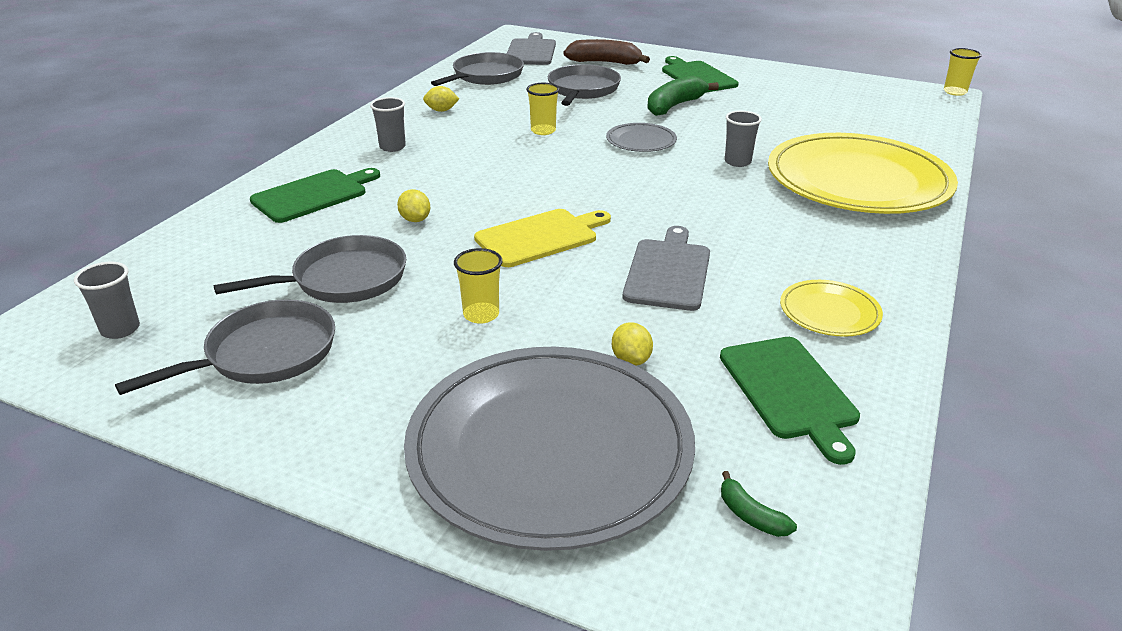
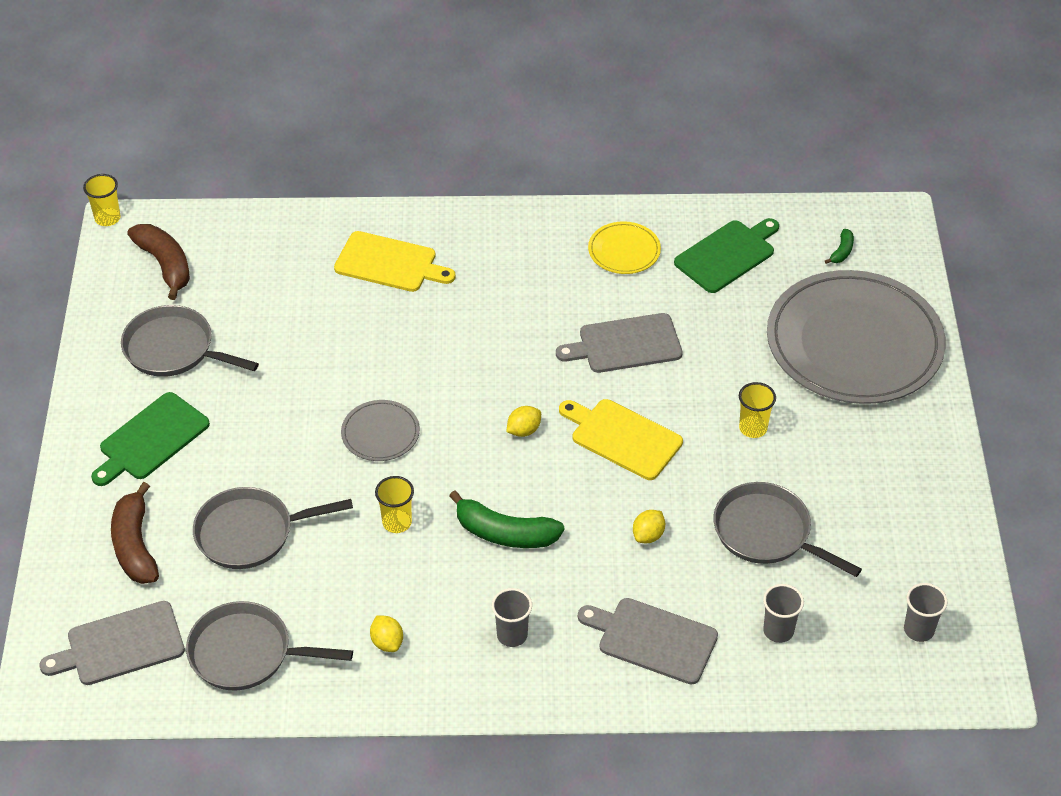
camera: 115 degrees left, 15 degrees up
(265, 354) = (879, 524): grey pan -> grey pan (174, 349)
(313, 195) = (652, 639): green cutting board -> grey cutting board
(631, 360) = (747, 333): yellow lemon -> yellow lemon (524, 430)
(675, 106) = (263, 433): green banana -> green banana (504, 533)
(737, 162) = (393, 349): grey cup -> grey cup (778, 631)
(858, 180) = (390, 263): yellow plate -> yellow cutting board
(888, 102) = (165, 265): none -> brown banana

